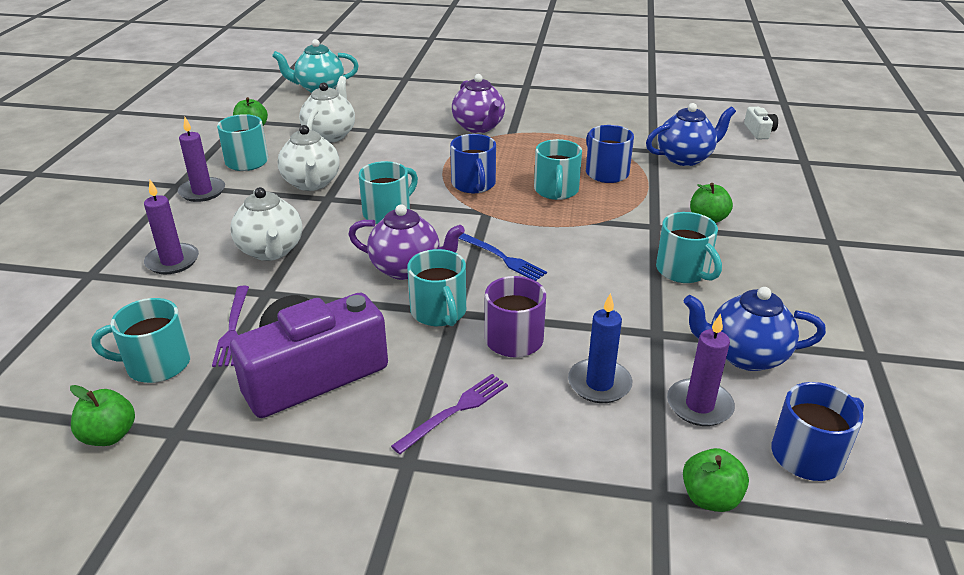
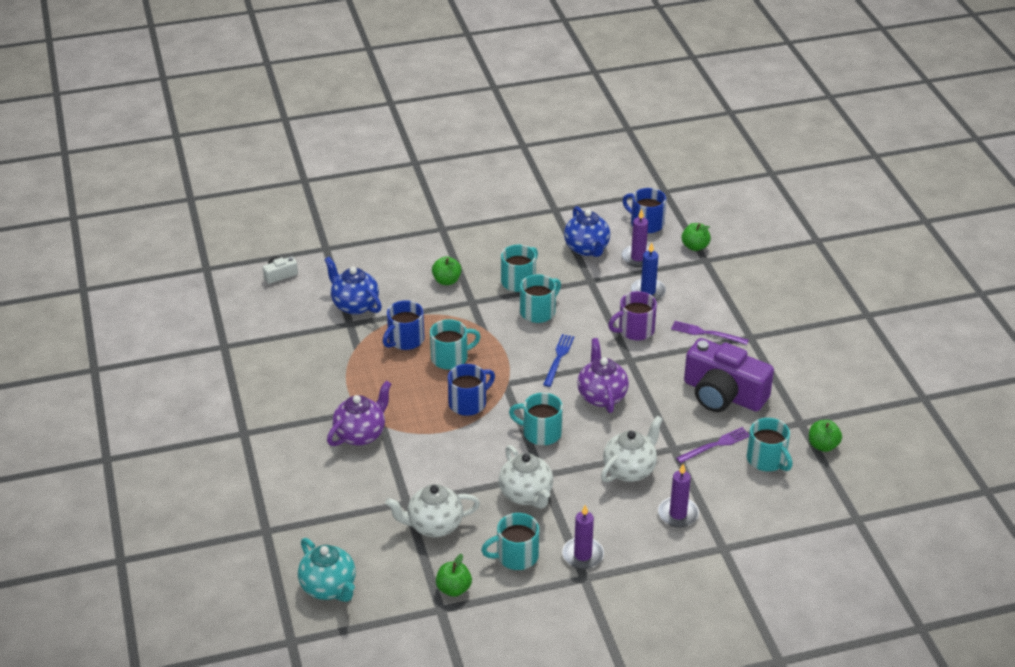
camera: 115 degrees left, 5 degrees up
(312, 183) = (526, 495): white teapot -> white teapot turned 105 degrees clockwise
(439, 312) = (634, 366): turquoise mug -> turquoise mug (538, 311)

